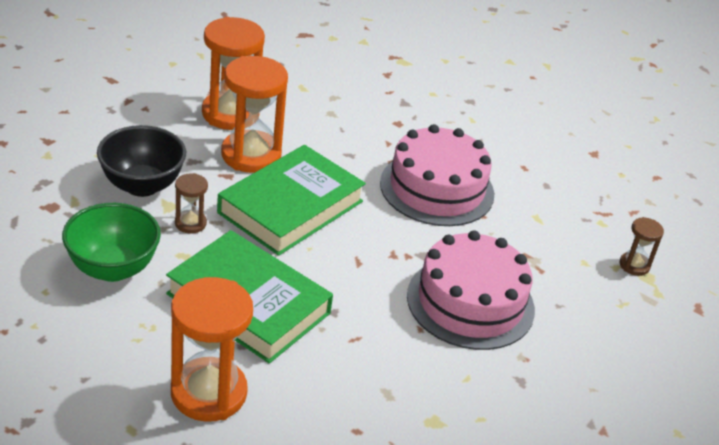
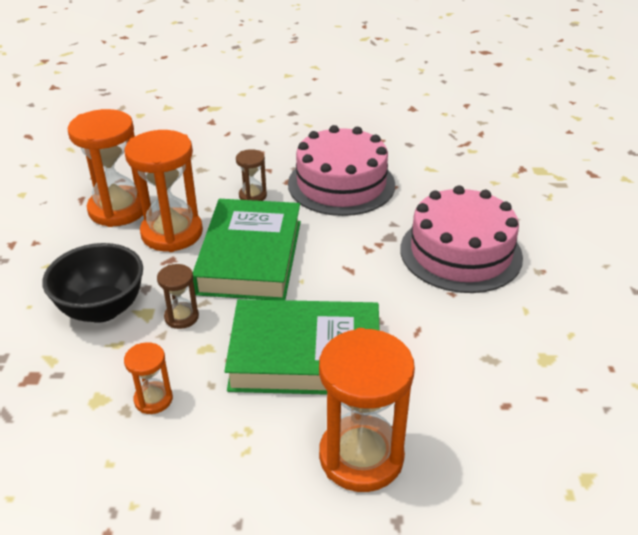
camera: 30 degrees left, 0 degrees up
(113, 268) = (153, 399): green bowl -> orange hourglass
(634, 265) = (524, 167): brown hourglass -> brown hourglass (252, 196)

